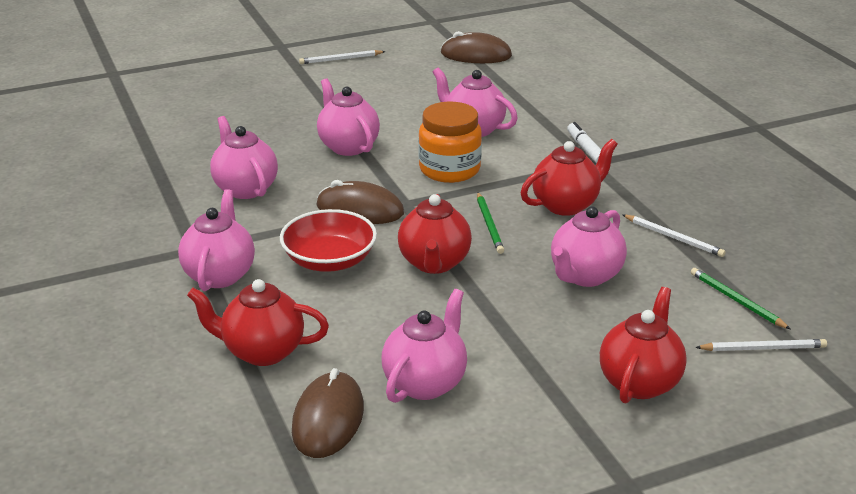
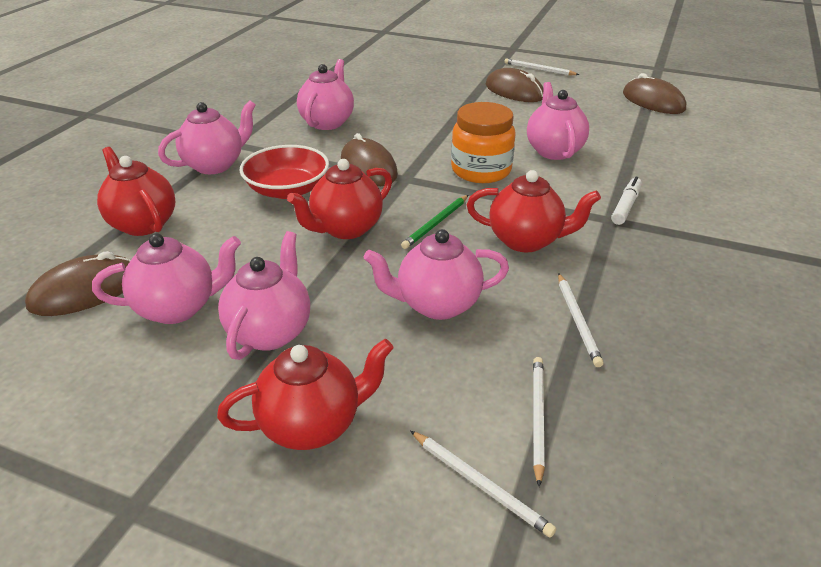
camera: 45 degrees right, 5 degrees up
(348, 146) = (439, 124): pink teapot -> pink teapot (270, 332)
(355, 89) = (514, 91): none -> brown mouse
(737, 301) = (537, 418): green pencil -> white pencil

